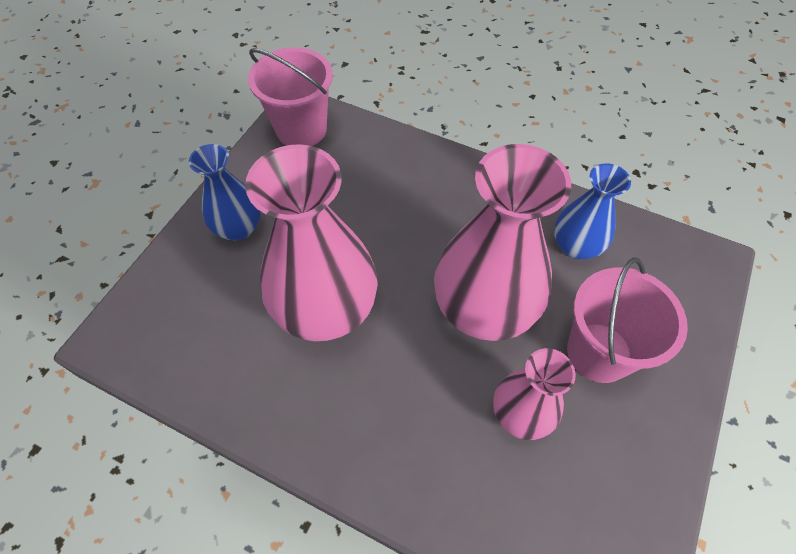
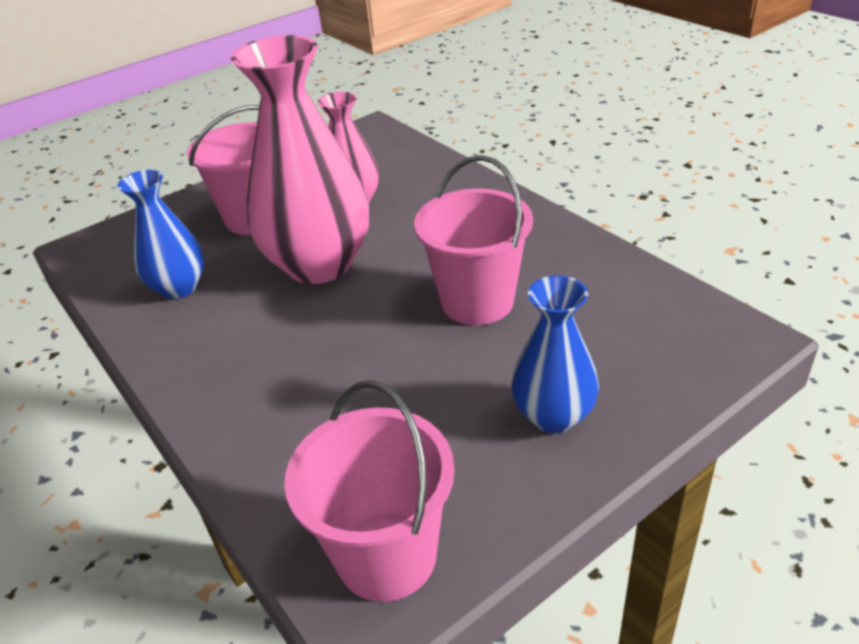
camera: 150 degrees left, 20 degrees down
(326, 309) = (477, 301): pink vase -> pink bucket

